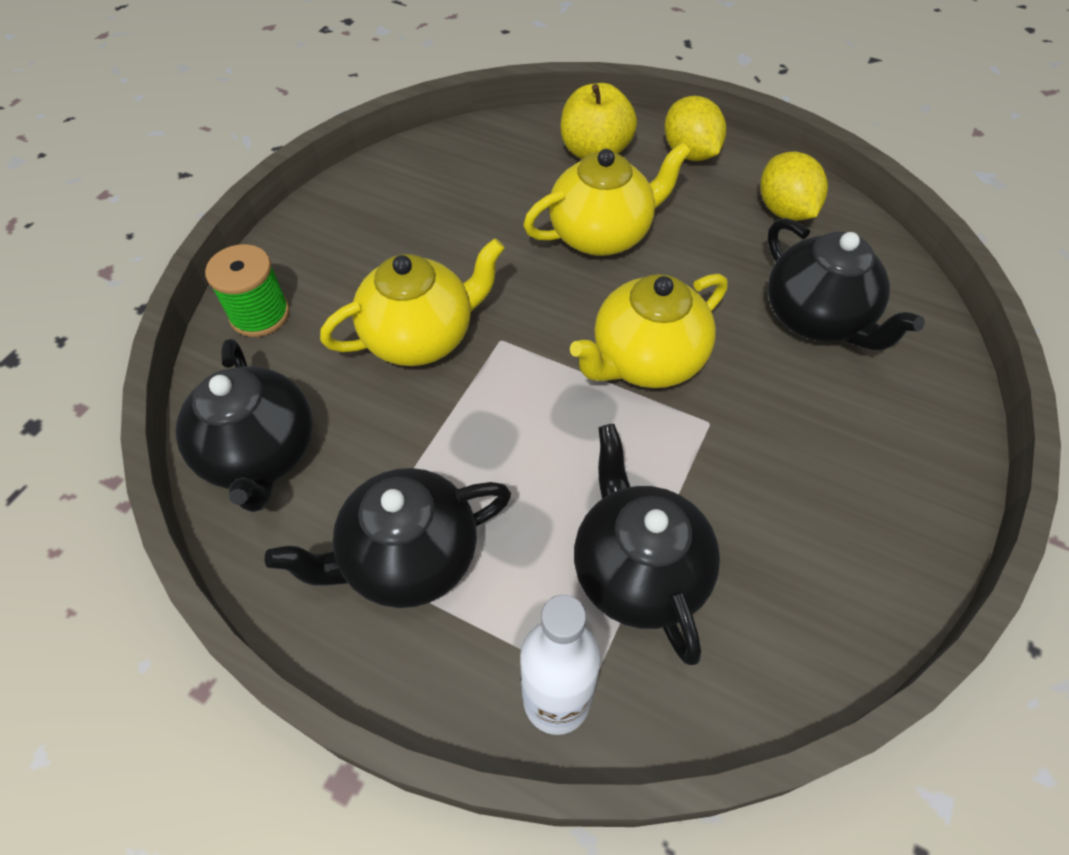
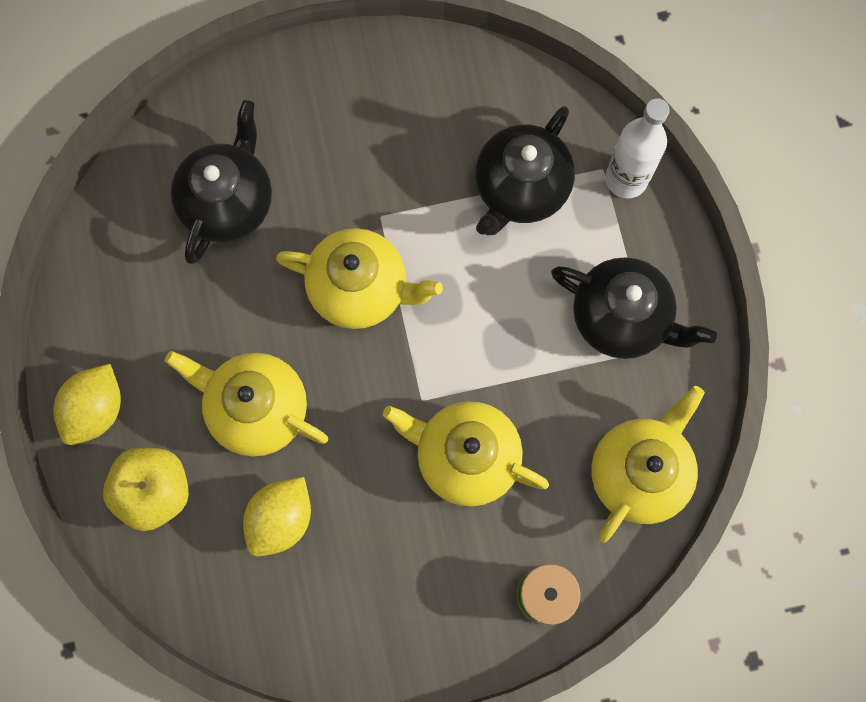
camera: 130 degrees left, 20 degrees up
(261, 455) = (639, 472): black teapot -> yellow teapot
(785, 210) = (119, 290): yellow lemon -> yellow lemon (281, 519)

